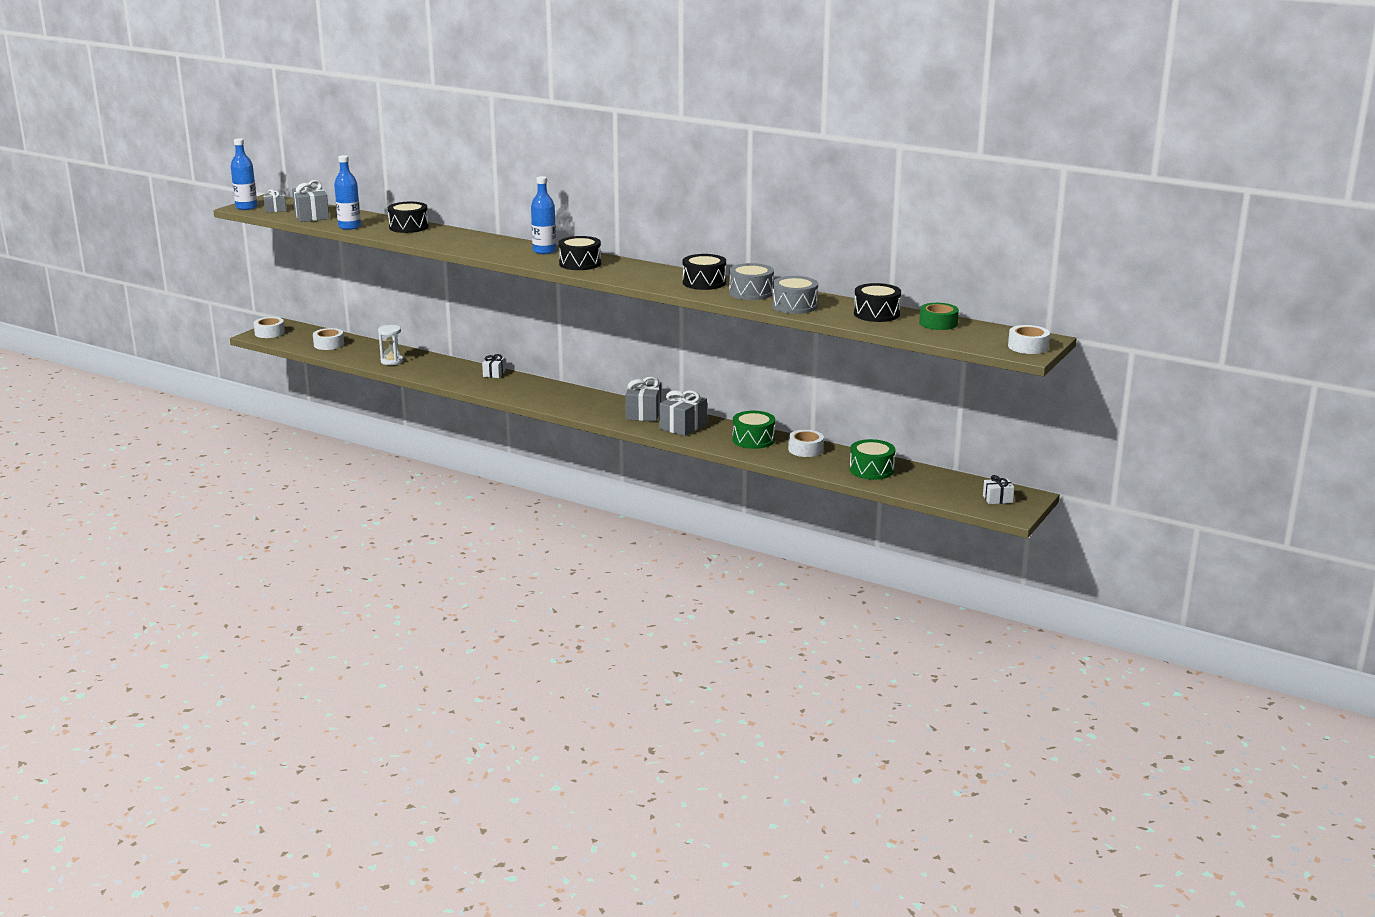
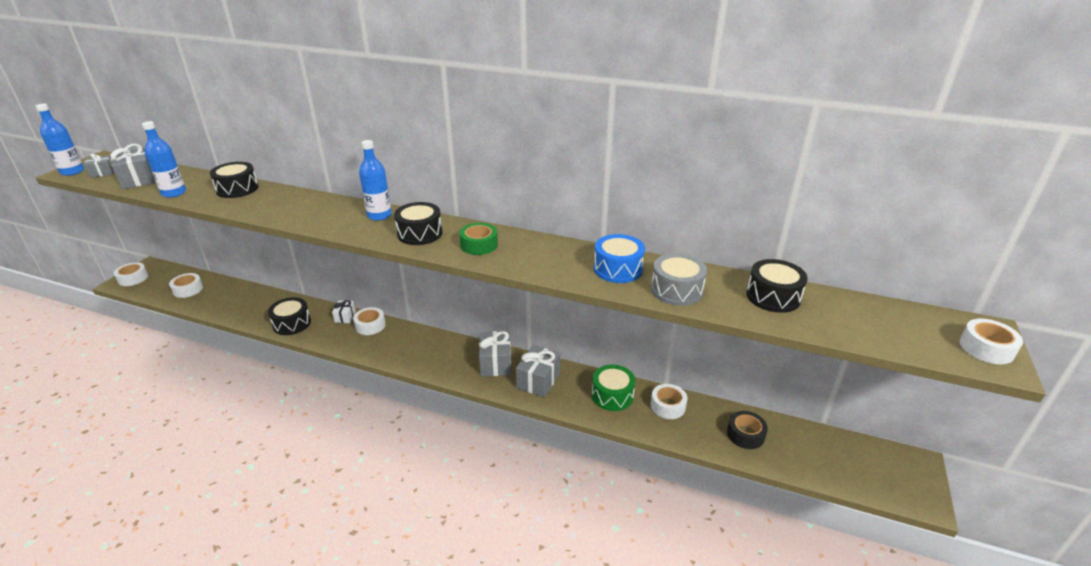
camera: 10 degrees left, 10 degrees up
(392, 361) = (247, 308): white hourglass -> none
(519, 381) = (370, 325): none -> white tape
(704, 283) = (561, 255): black drum -> black drum (292, 323)
(751, 293) = (618, 269): grey drum -> blue drum
(871, 470) = (745, 434): green drum -> black tape
(938, 323) = (850, 308): green tape -> green tape (479, 245)
(997, 499) = (892, 473): white gift -> none

